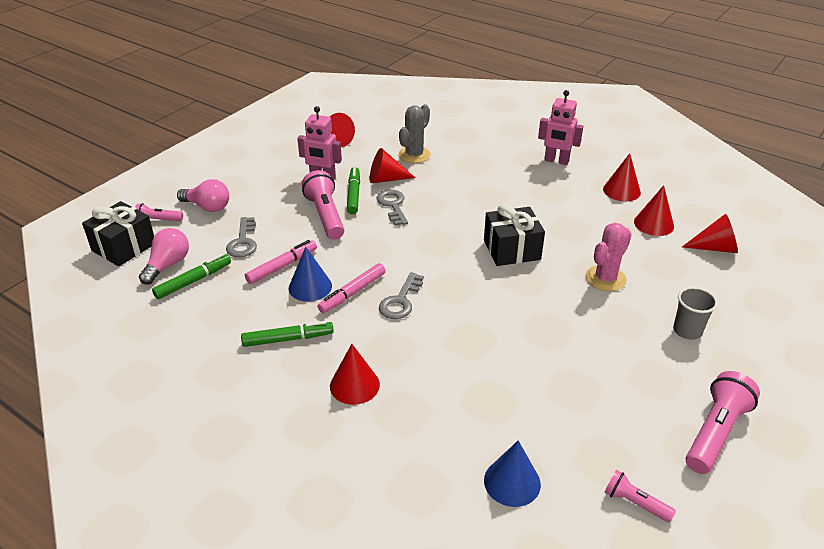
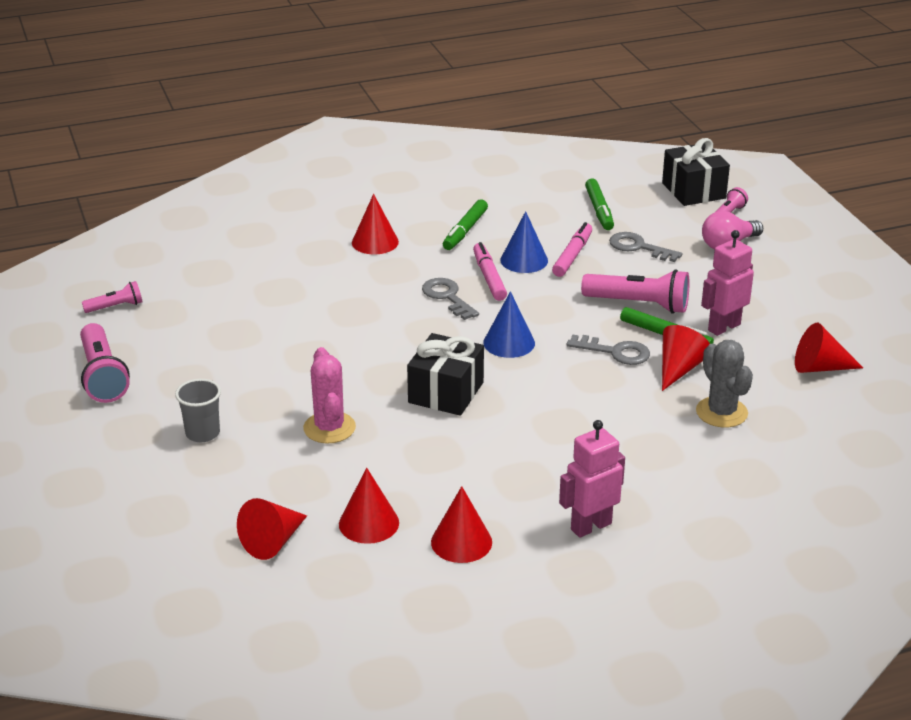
camera: 125 degrees right, 5 degrees down
(168, 265) = (639, 204): pink light bulb -> none
(282, 266) = (572, 256): pink marker -> pink marker turned 150 degrees counterclockwise
(512, 482) = (202, 269): blue cone -> blue cone (509, 343)

